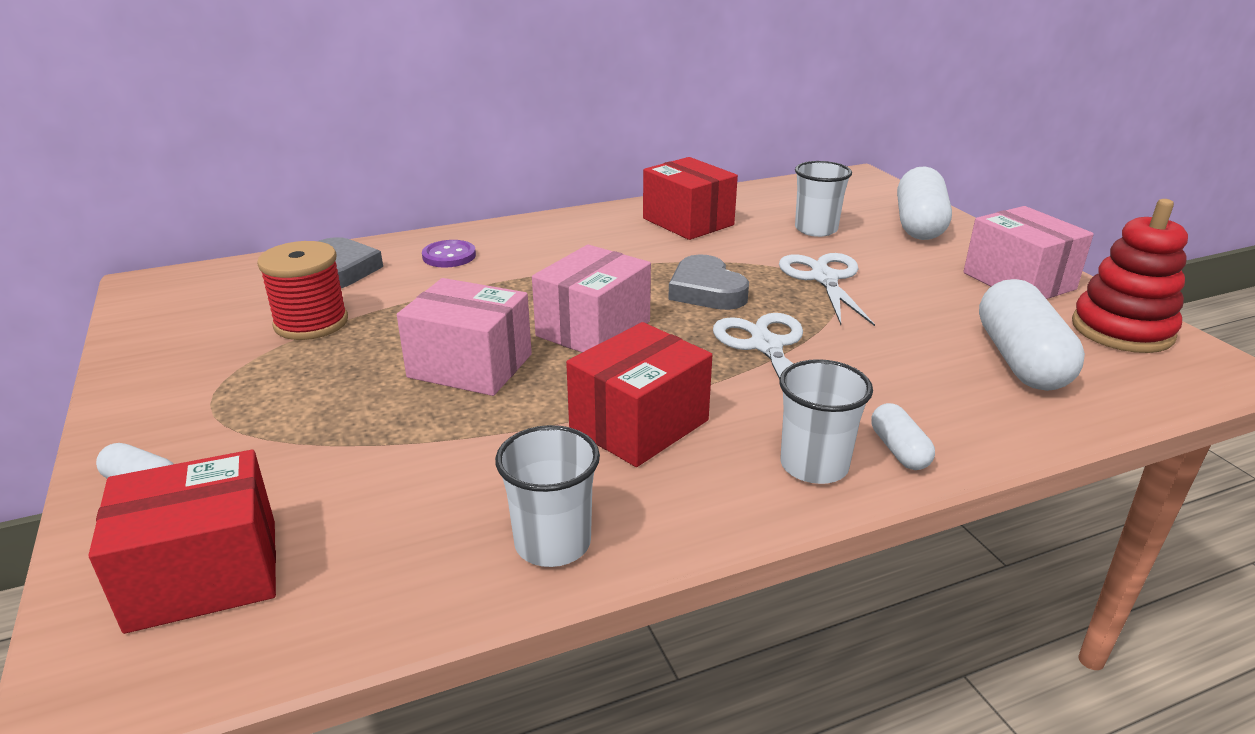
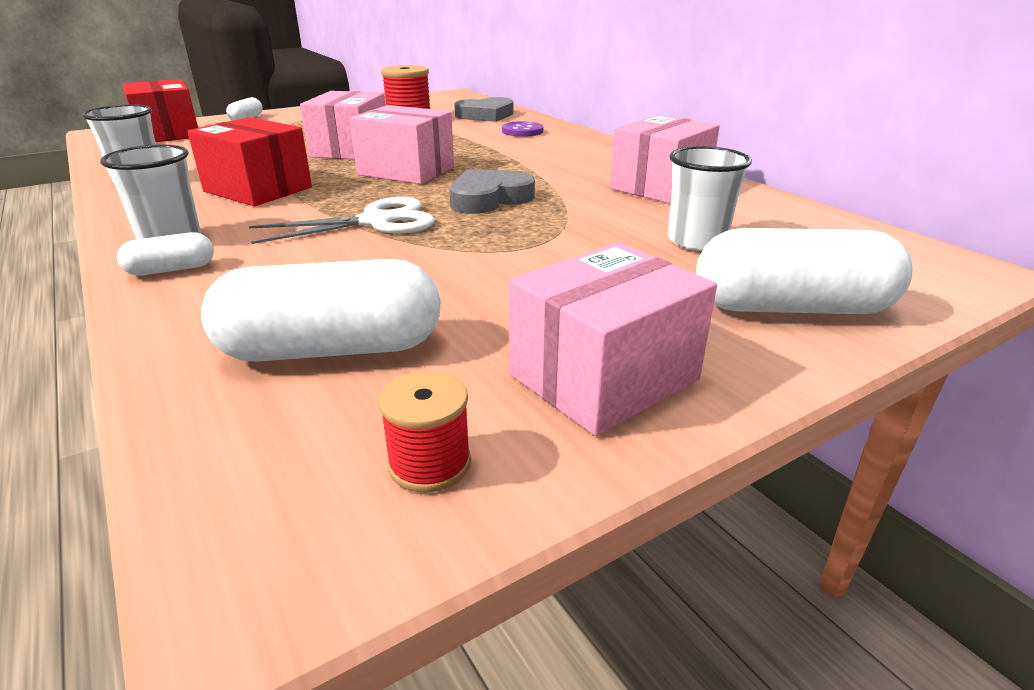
camera: 80 degrees right, 0 degrees up
(688, 222) = (660, 186): red box -> pink box
(824, 278) = (543, 244): white scissors -> none
(1122, 330) = (429, 464): red stacking toy -> red spool

